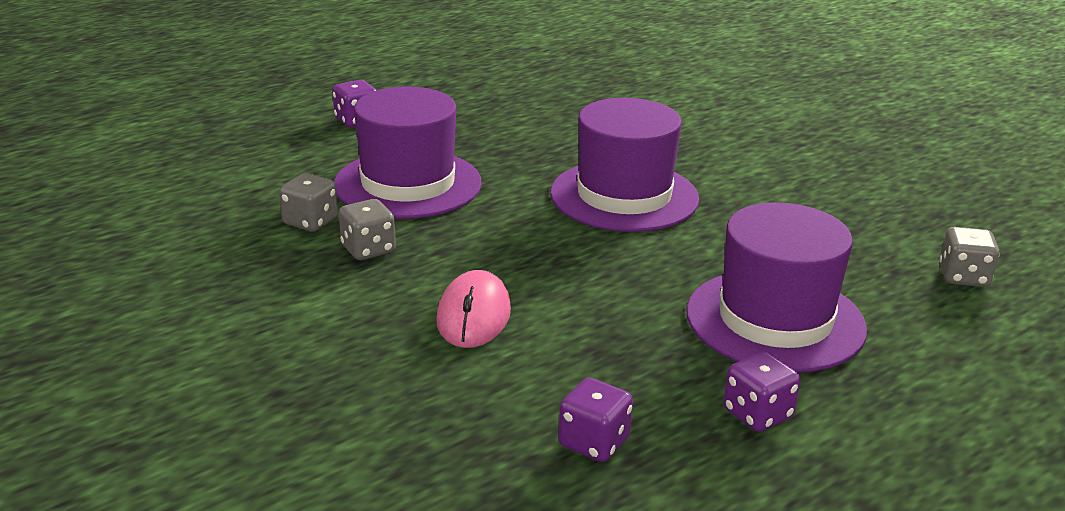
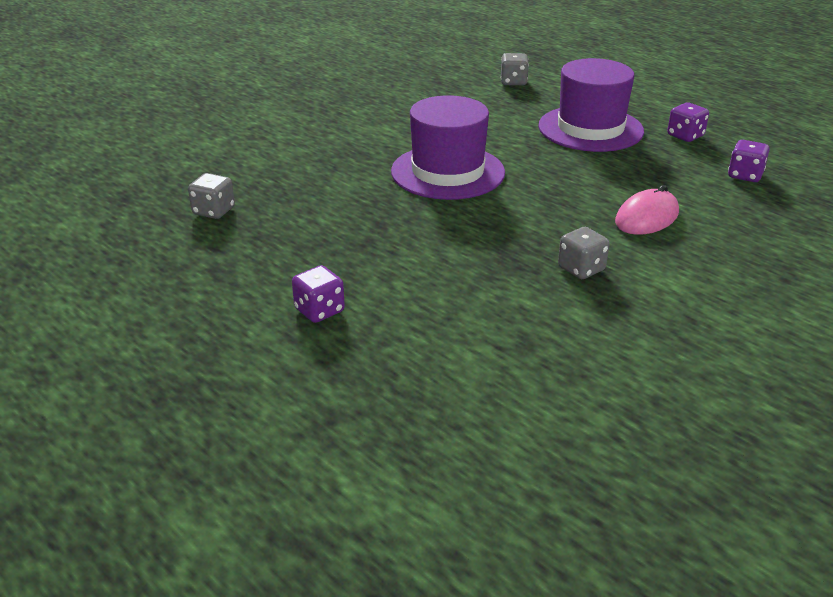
camera: 95 degrees left, 5 degrees up
(310, 222) = (549, 304): grey dice -> grey dice (213, 211)
(408, 184) = (458, 264): purple hat -> none
(473, 316) = (646, 218): pink mouse -> pink mouse turned 45 degrees counterclockwise

